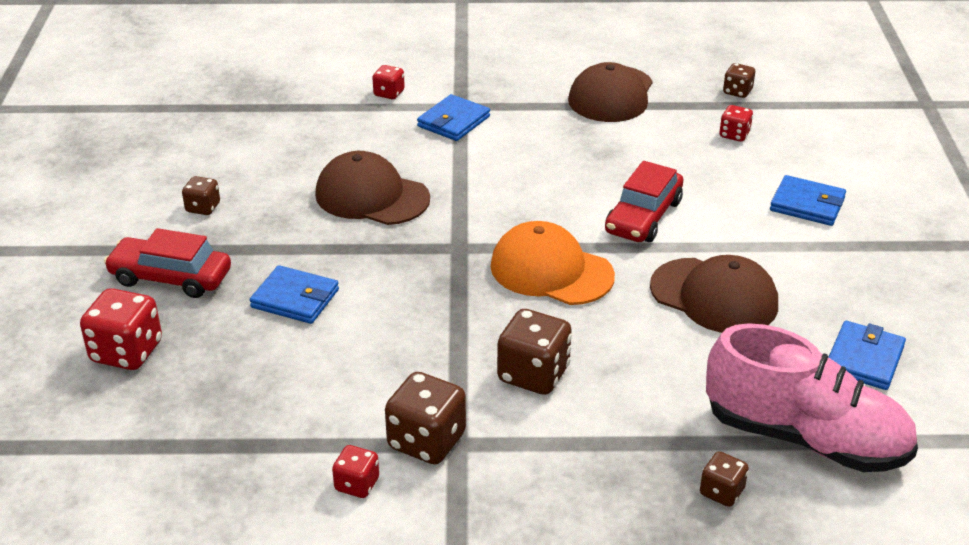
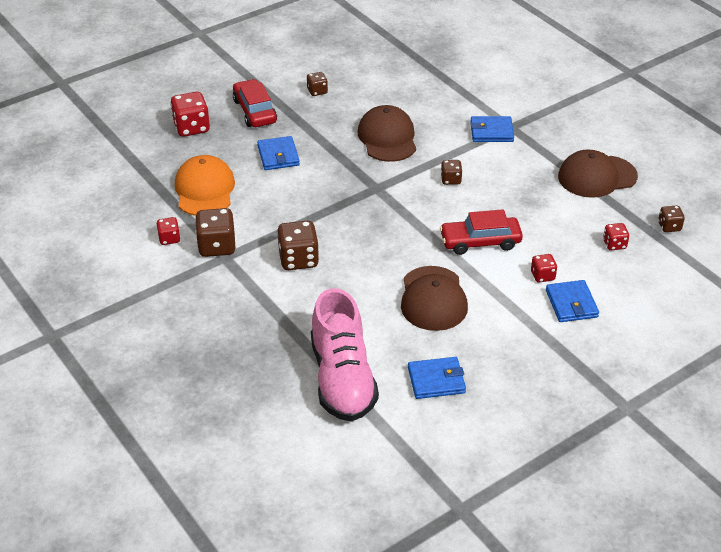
camera: 55 degrees right, 5 degrees up
(389, 93) = (491, 96): red dice -> red dice (542, 276)
(551, 271) = (391, 229): orange cap -> orange cap (204, 190)
(721, 492) = (271, 362): brown dice -> brown dice (451, 180)

